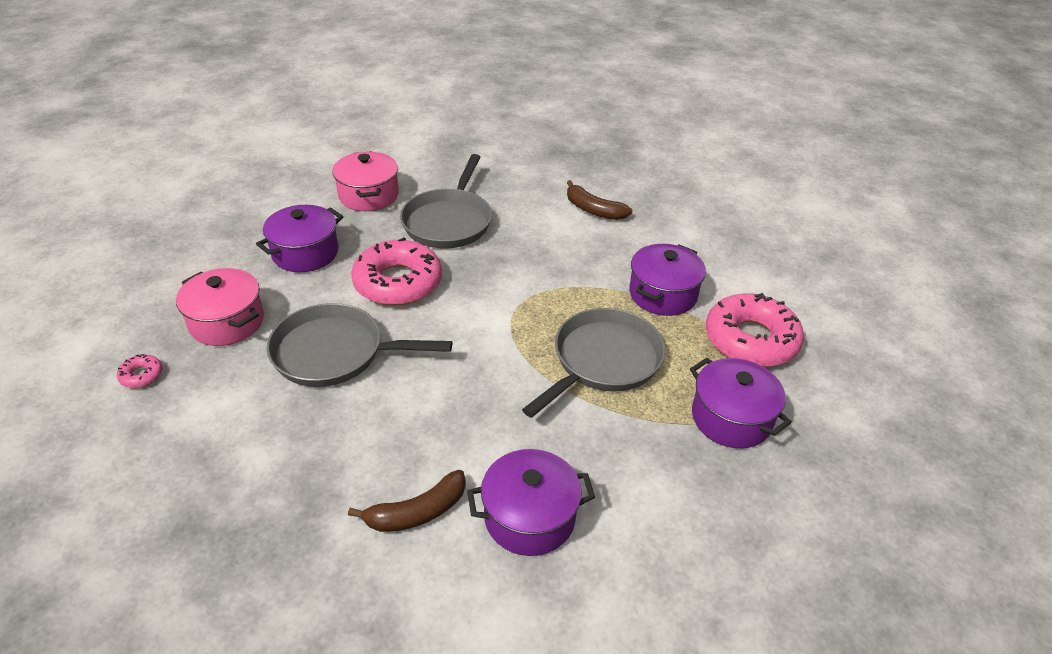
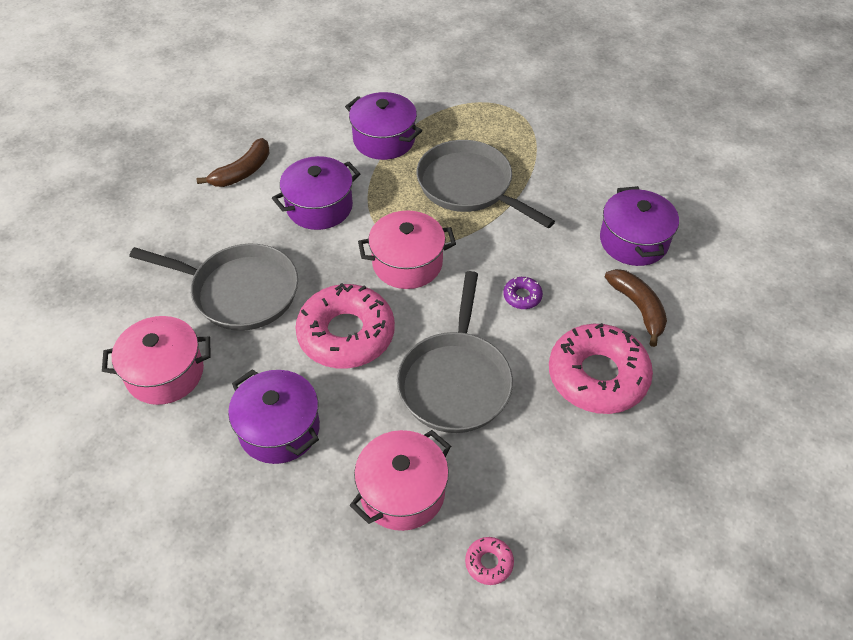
camera: 85 degrees left, 10 degrees up
(439, 404) = (522, 296): none -> purple donut
(484, 317) = (407, 263): none -> pink pot
(731, 418) = (530, 123): purple pot -> purple pot (319, 207)
(751, 340) = (445, 98): pink donut -> pink donut (597, 376)

